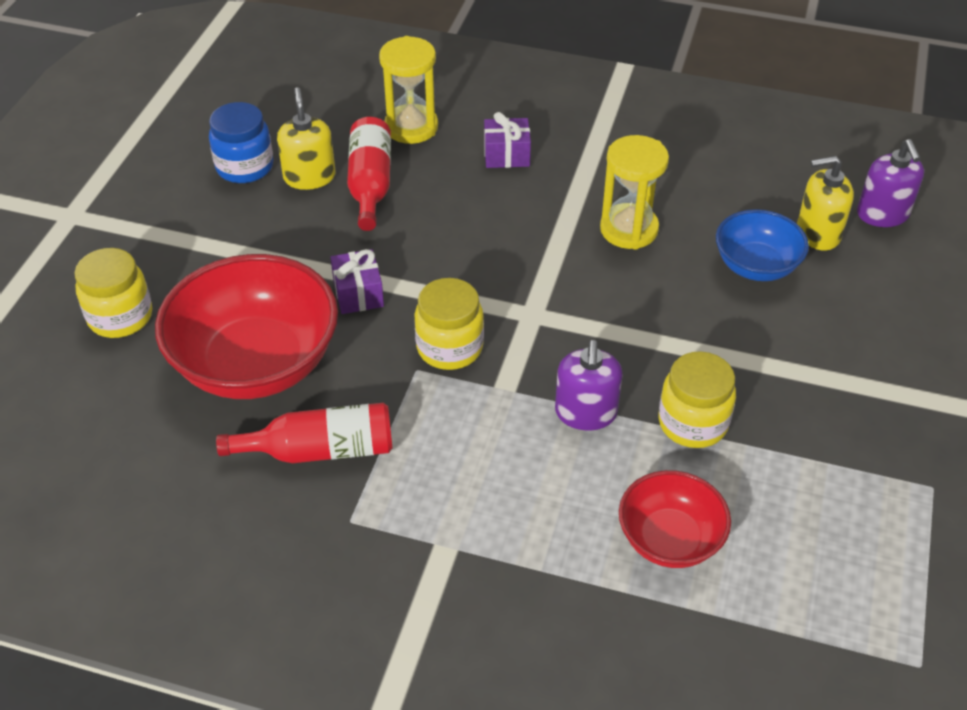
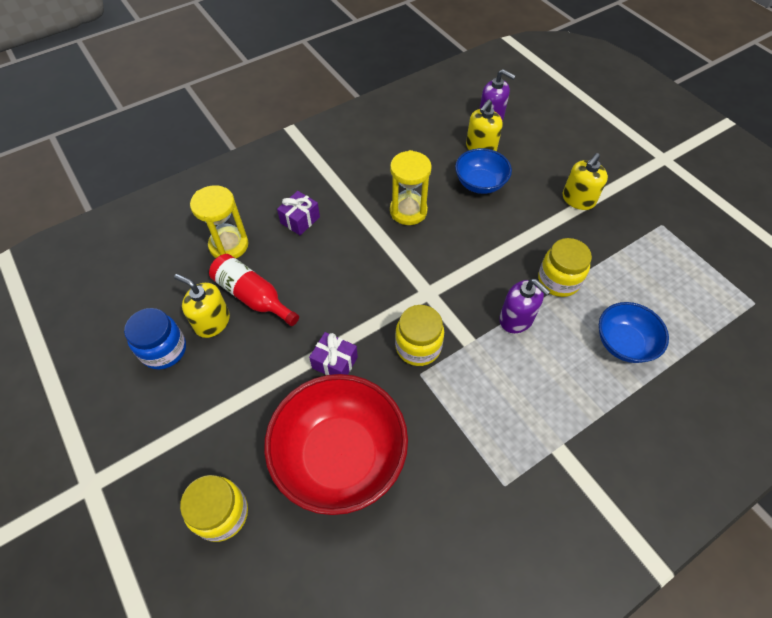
camera: 50 degrees left, 10 degrees up
(320, 450) = (439, 466): red bottle -> none
(669, 539) = (623, 343): red bowl -> blue bowl
(857, 374) = (578, 199): none -> yellow soap dispenser

